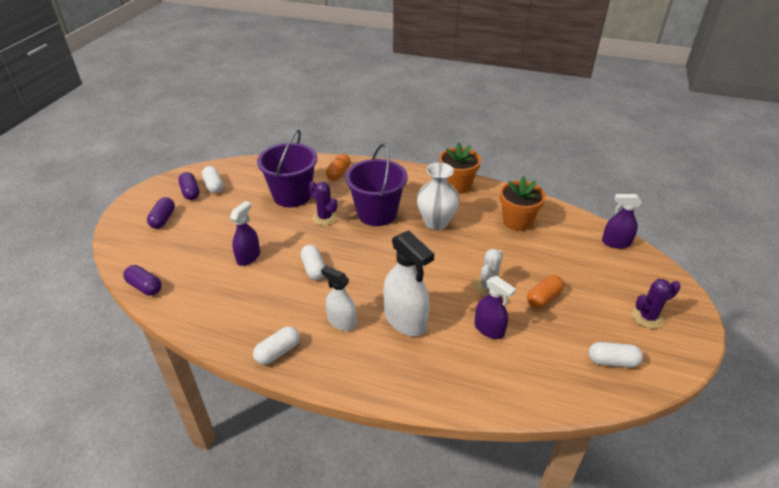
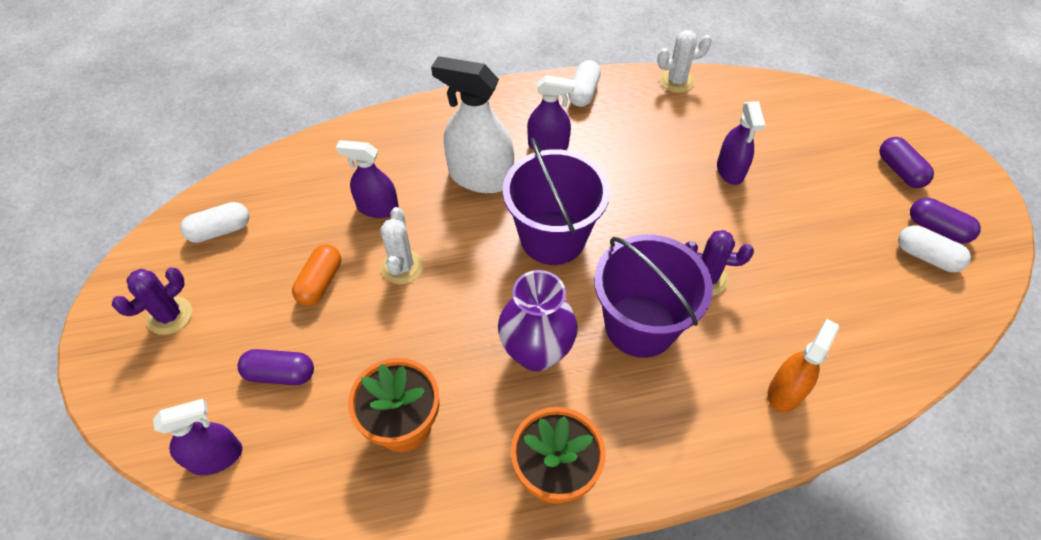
camera: 150 degrees right, 15 degrees up
(145, 287) = (788, 91): purple capsule -> purple capsule (280, 374)
(203, 329) = (676, 81): none -> white cactus
(292, 195) = (798, 297): purple bucket -> purple bucket (553, 237)
(313, 269) = (638, 191): white capsule -> none
(338, 173) = (785, 391): orange capsule -> orange spray bottle
(342, 322) = (548, 145): white spray bottle -> purple spray bottle
(436, 222) = (536, 352): white vase -> purple vase

